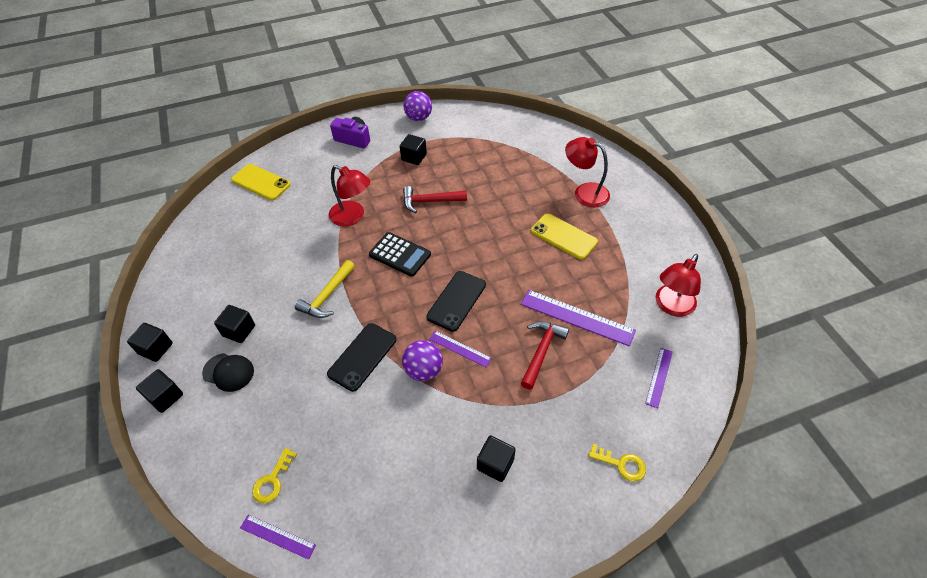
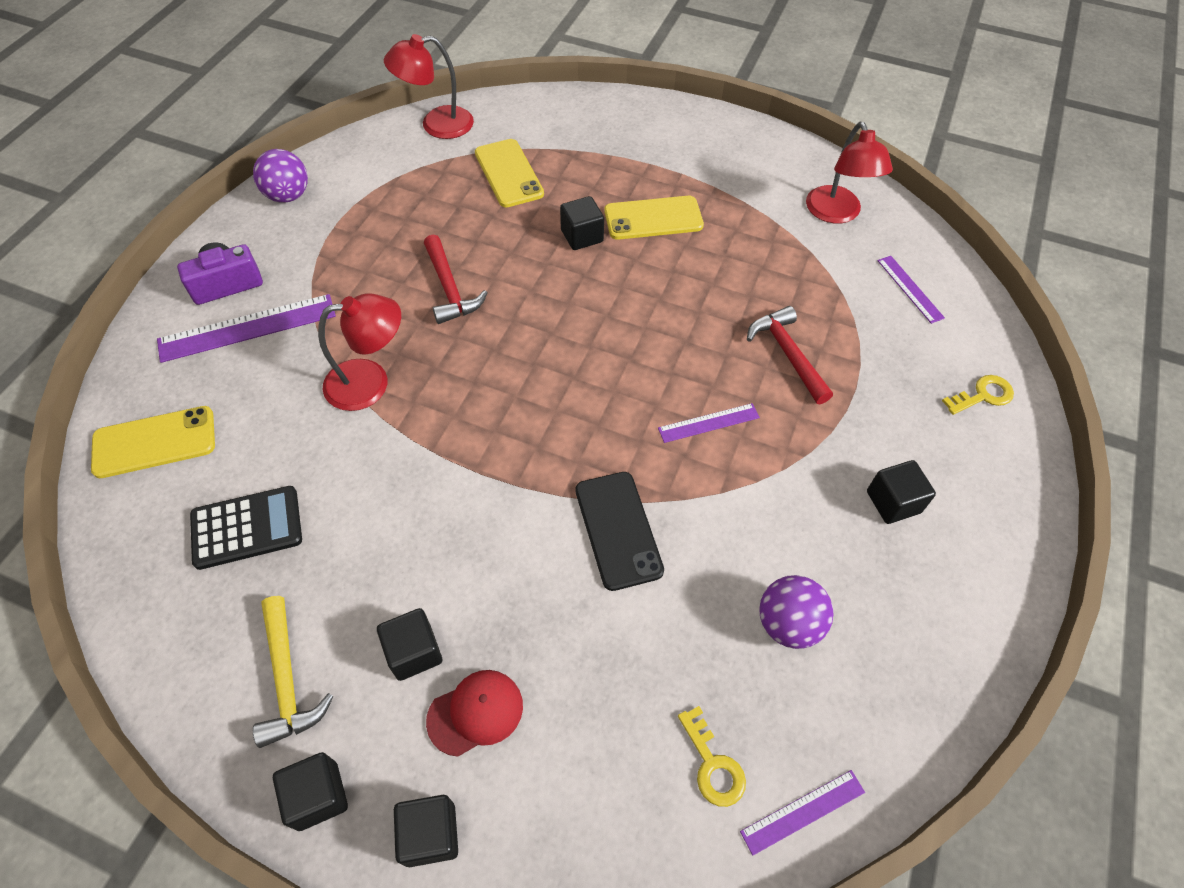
camera: 50 degrees left, 5 degrees up
(228, 372) = (475, 712): black cap -> red cap
(327, 296) = (475, 502): yellow hammer -> yellow hammer (287, 679)
(400, 255) = (499, 379): black calculator -> black calculator (247, 528)
(414, 157) = (352, 250): black cube -> black cube (582, 236)
(423, 370) = (704, 480): purple ball -> purple ball (788, 623)
(430, 201) = (449, 288): red hammer -> red hammer turned 60 degrees counterclockwise
(456, 301) = (636, 376): black phone -> none
(522, 168) = (508, 173): none -> yellow phone
(577, 317) = (773, 292): purple ruler -> purple ruler (247, 328)
(584, 192) = (612, 155): red lamp -> red lamp (436, 125)

